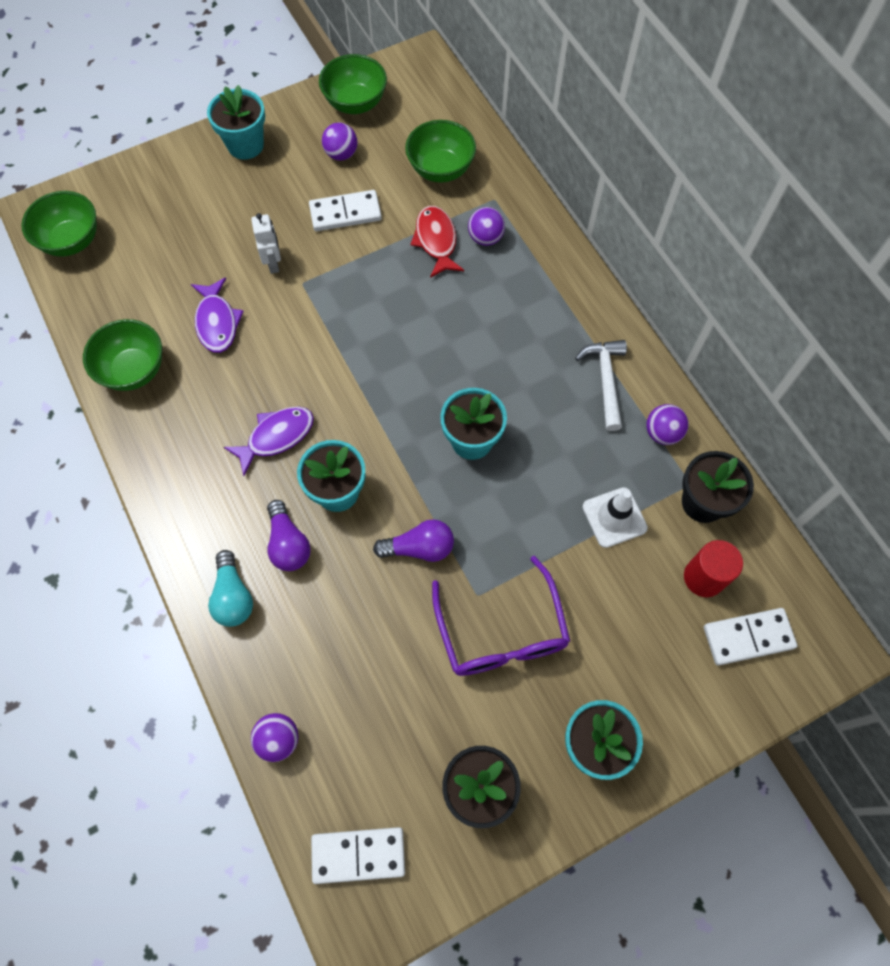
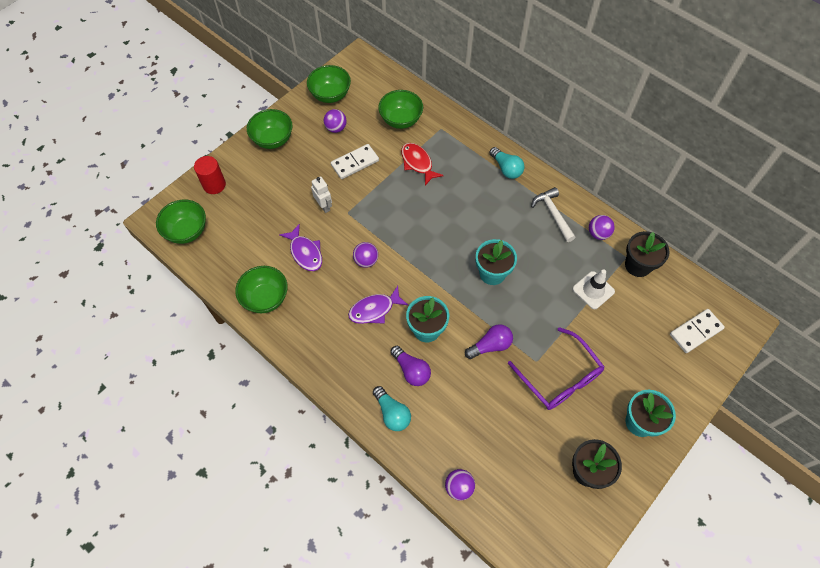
camera: 20 degrees left, 5 degrees down
(245, 145) = (273, 140): turquoise flower pot -> green bowl
(276, 437) = (374, 309): purple fish -> purple fish turned 150 degrees counterclockwise
(358, 855) = (536, 536): white domino -> none
(485, 238) = (446, 153): purple ball -> purple ball (366, 261)
(565, 289) = (506, 169): none -> turquoise light bulb
(704, 577) = (657, 307): red cylinder -> red cylinder (214, 185)

